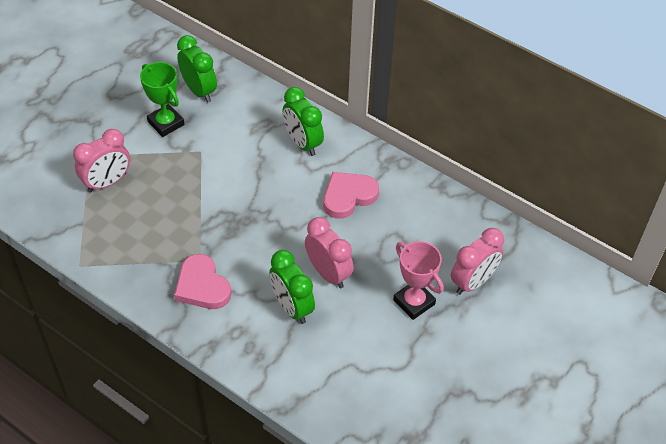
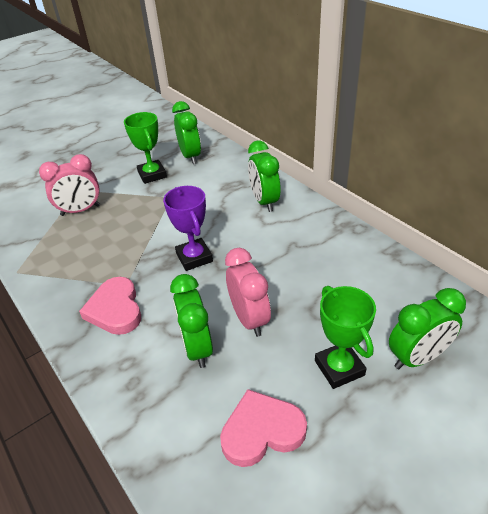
camera: 20 degrees right, 10 degrees down
(255, 220) = (194, 257): none -> purple trophy
(348, 196) = (294, 250): pink heart -> pink heart (262, 431)
(414, 302) = (339, 368): pink trophy -> green trophy
(473, 282) = (417, 357): pink clock -> green clock

